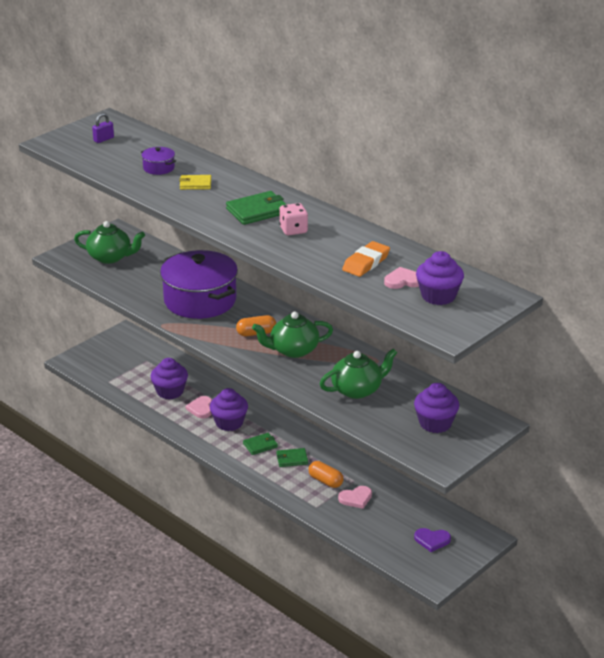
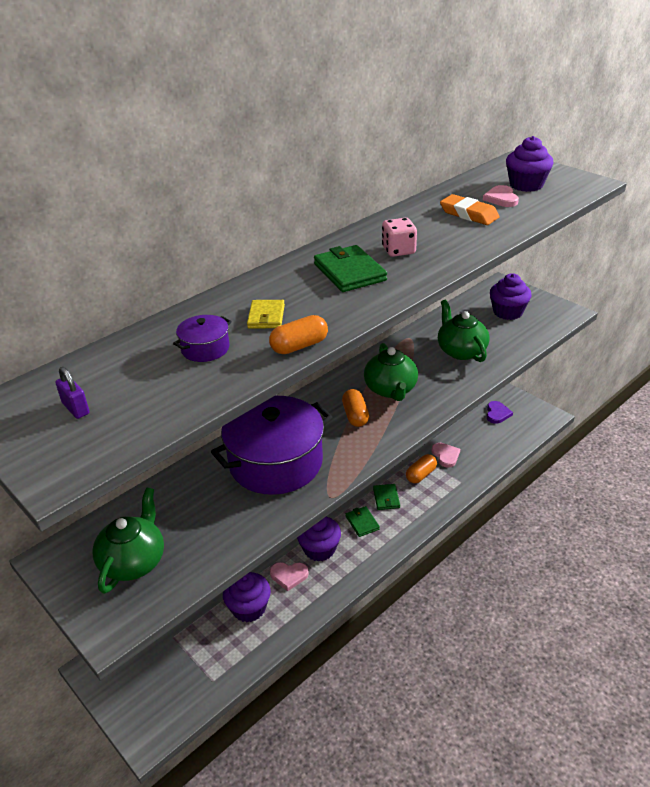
camera: 85 degrees left, 5 degrees up
(157, 196) = (299, 346): none -> orange capsule

